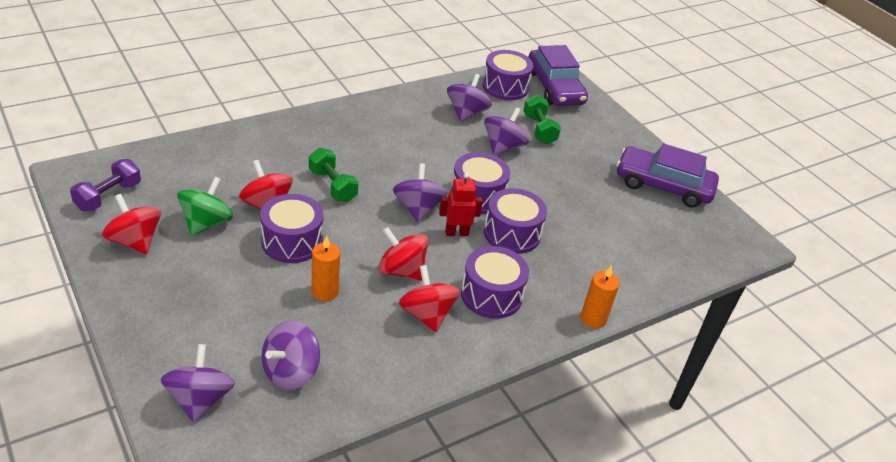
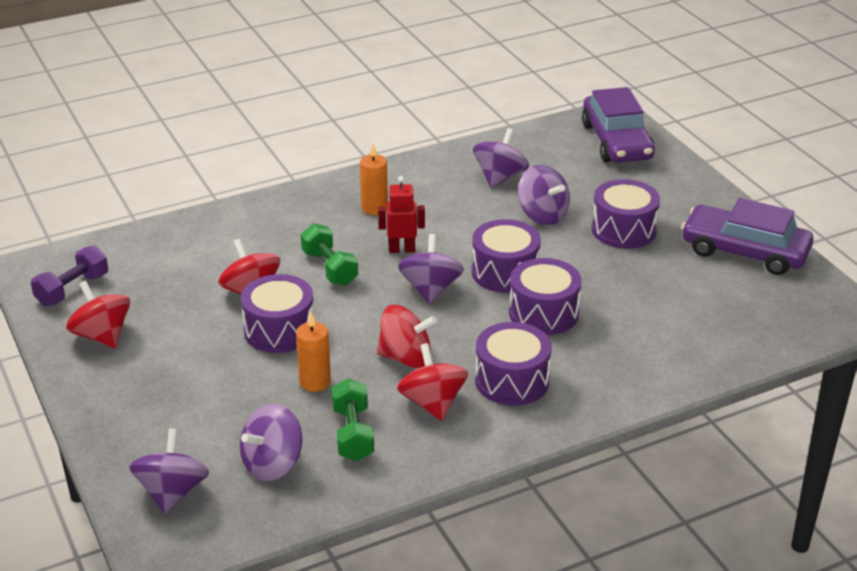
camera: 10 degrees right, 5 degrees down
(206, 223) = (182, 313): green spinning top -> none
(401, 271) = (406, 357): red spinning top -> red spinning top turned 150 degrees clockwise
(456, 232) = (475, 314): red robot -> red robot (402, 249)
(503, 147) = (542, 215): purple spinning top -> purple spinning top turned 105 degrees clockwise
(505, 87) = (552, 144): purple drum -> purple drum (623, 230)
(539, 129) = (591, 192): green dumbbell -> green dumbbell (353, 434)
(593, 319) = (634, 403): orange candle -> orange candle (374, 208)

